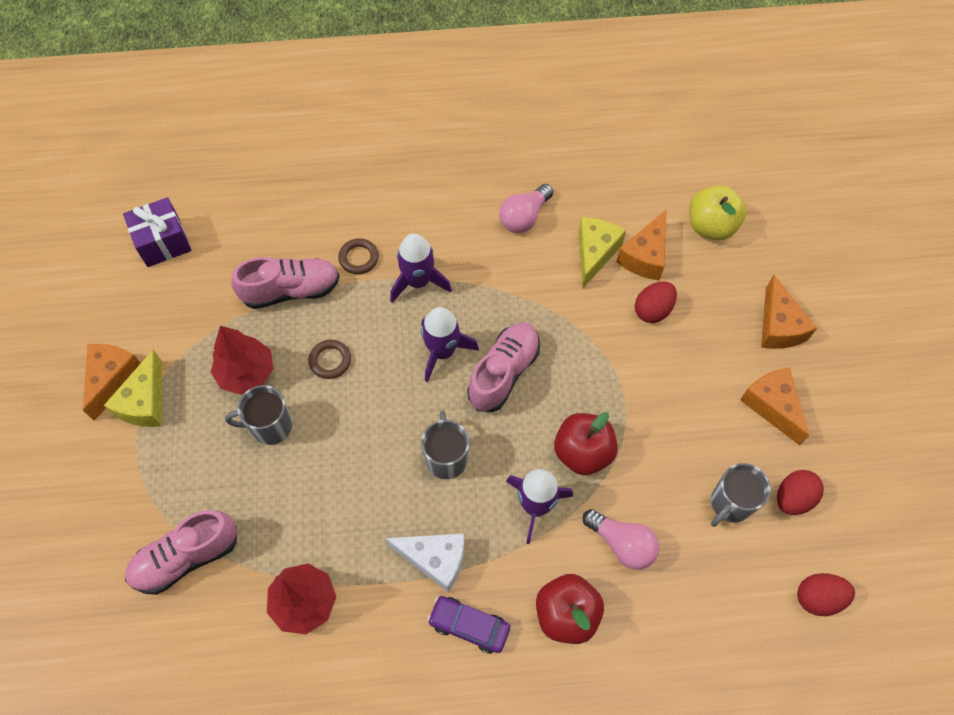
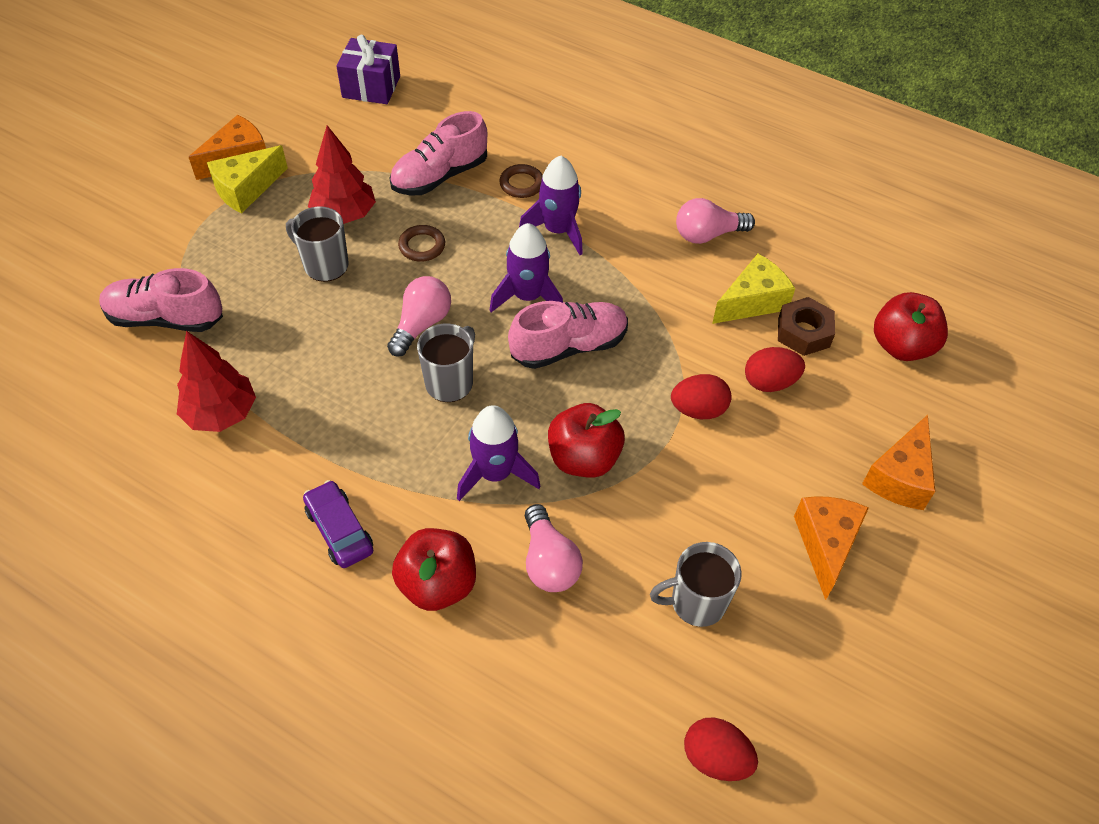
camera: 35 degrees right, 10 degrees down
(291, 290) = (440, 176): pink shoe -> pink shoe turned 120 degrees clockwise
(386, 426) = (421, 324): none -> pink light bulb
(435, 560) = (361, 456): white cheese -> none
(645, 256) = (803, 332): orange cheese -> brown nut
(711, 226) = (901, 346): yellow apple -> red apple
(793, 498) = (772, 644): red egg -> red egg (698, 410)

